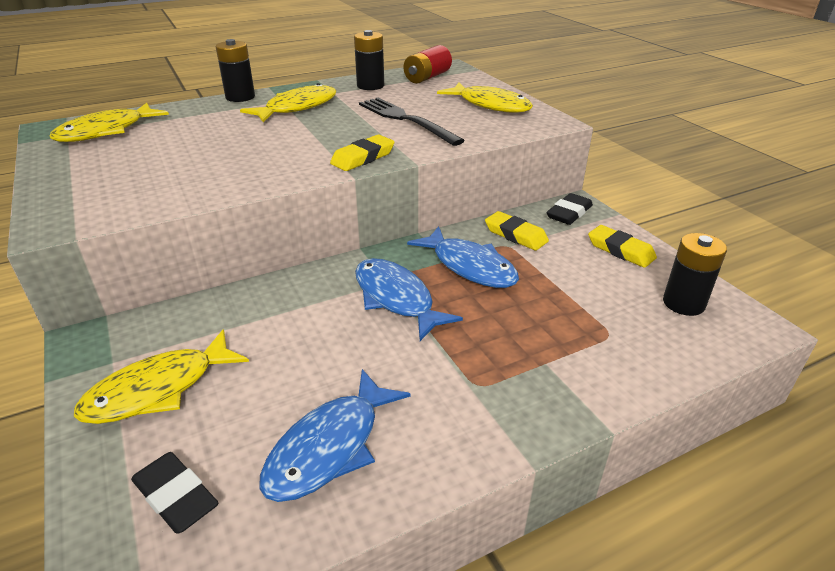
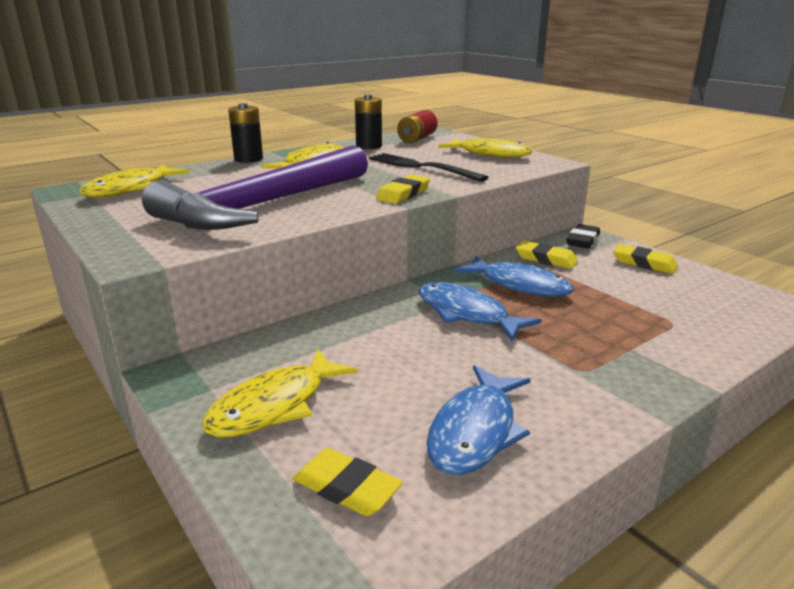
camera: 10 degrees left, 10 degrees down
(176, 496) = (347, 488): black eraser -> yellow eraser
(217, 163) = (265, 205): none -> purple hammer
(683, 303) = (721, 296): black battery -> none

